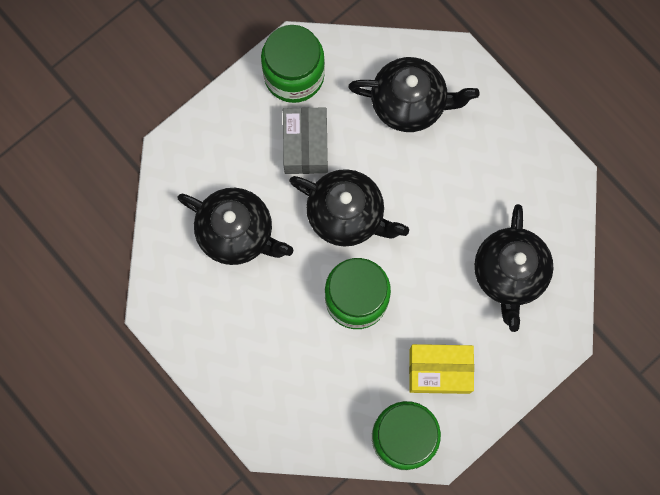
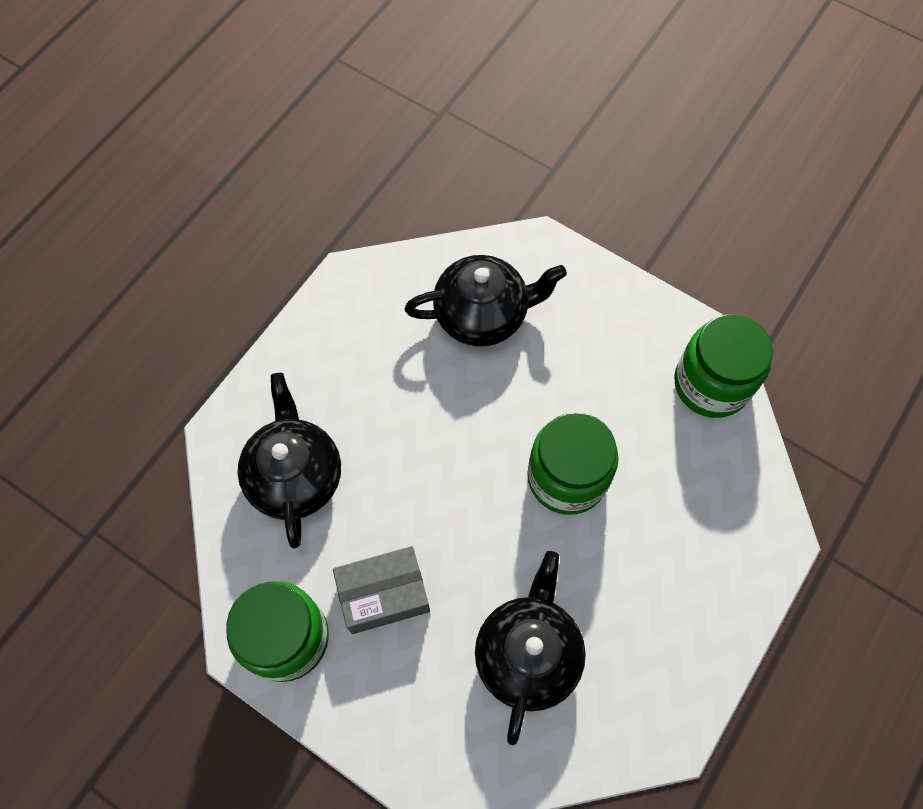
camera: 105 degrees left, 10 degrees down
(347, 215) = (463, 516): black teapot -> none
(439, 370) = (621, 363): yellow box -> none

